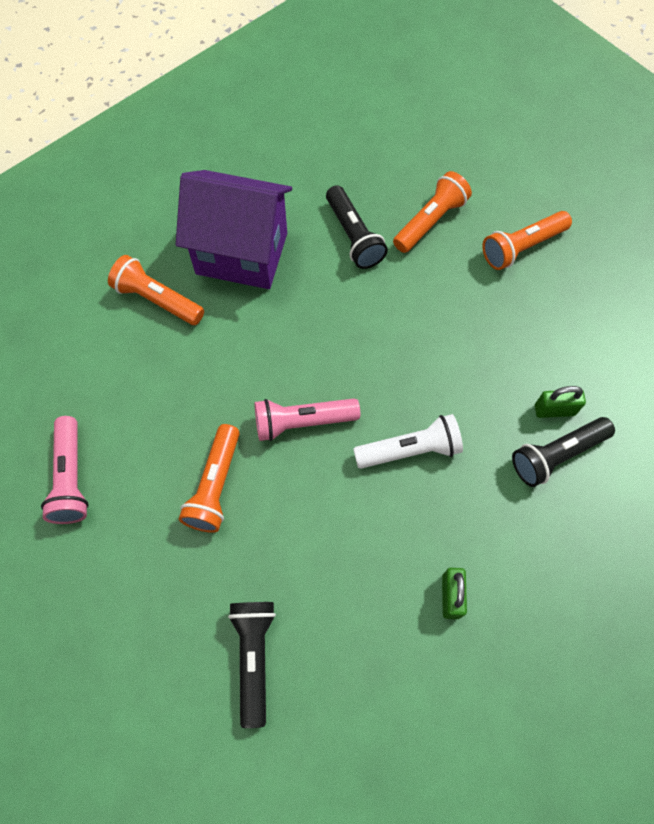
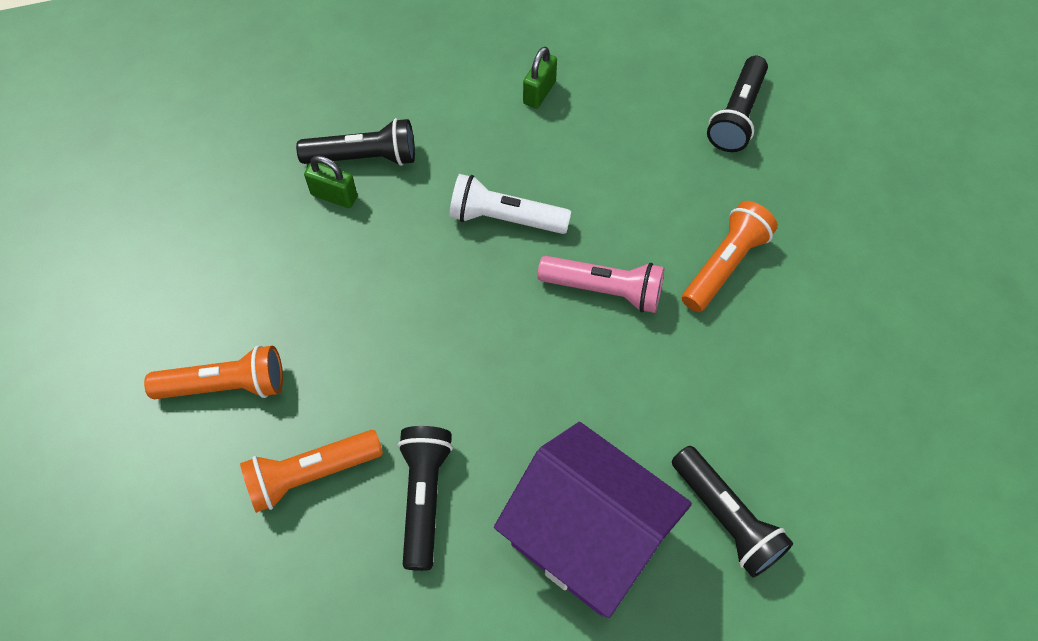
camera: 155 degrees left, 5 degrees down
(71, 478) = (884, 335): pink flashlight -> none
(157, 299) = (726, 518): orange flashlight -> black flashlight

